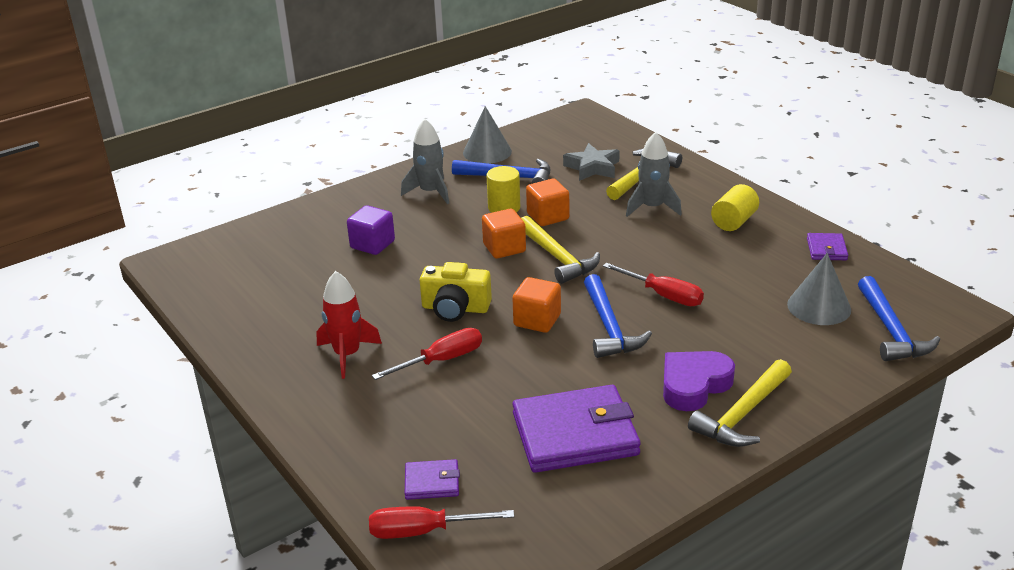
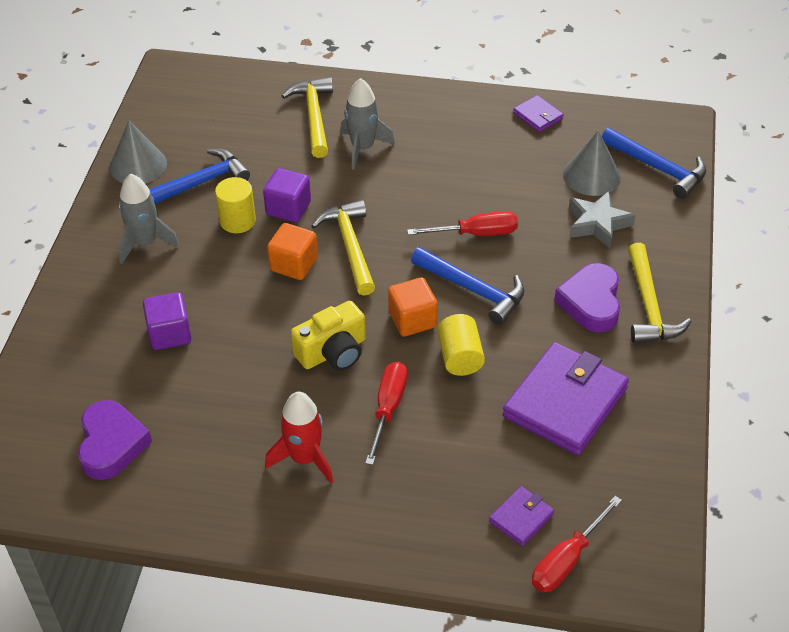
camera: 45 degrees left, 15 degrees up
(255, 281) = (111, 444): none -> purple heart
(548, 217) = (288, 208): orange cube -> purple cube
(557, 257) = (350, 247): yellow hammer -> yellow hammer turned 120 degrees counterclockwise
(592, 168) = (259, 131): grey star -> grey star (597, 224)
(734, 222) = (442, 126): yellow cylinder -> yellow cylinder (460, 357)

